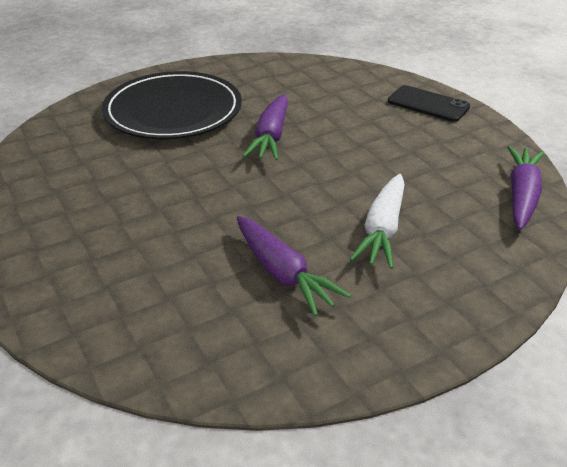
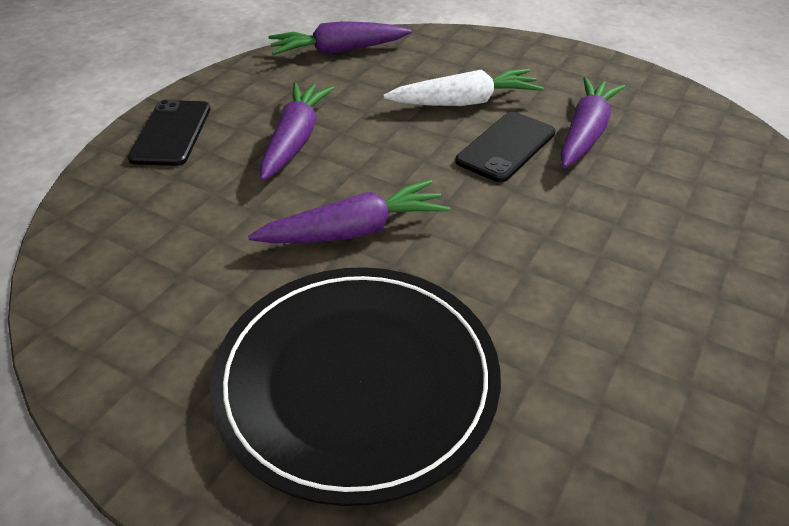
camera: 120 degrees left, 5 degrees up
(301, 223) = (506, 147): none -> black phone
(385, 142) = (295, 140): none -> purple carrot

